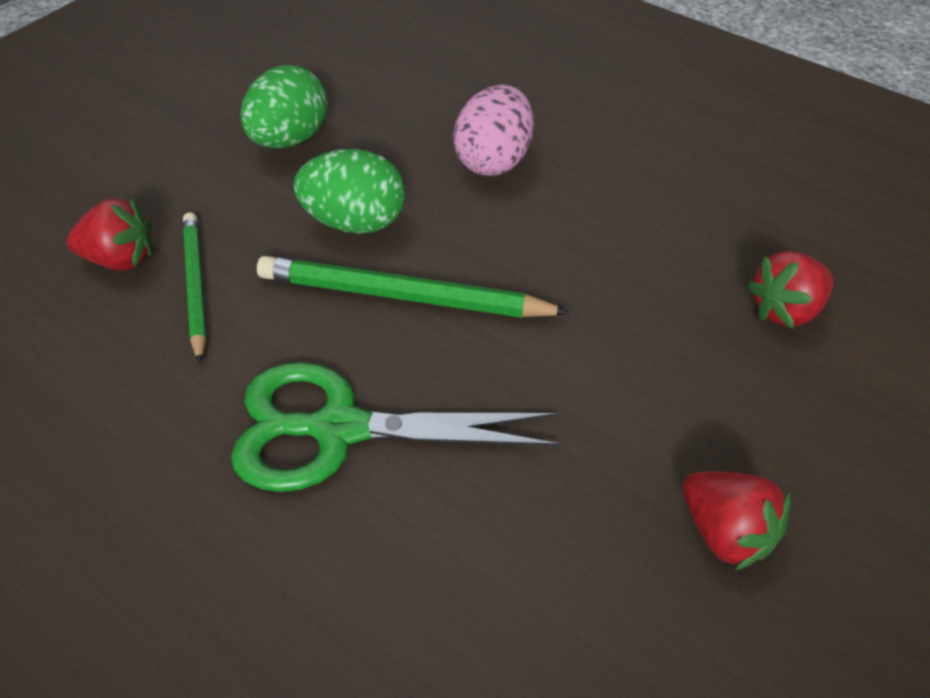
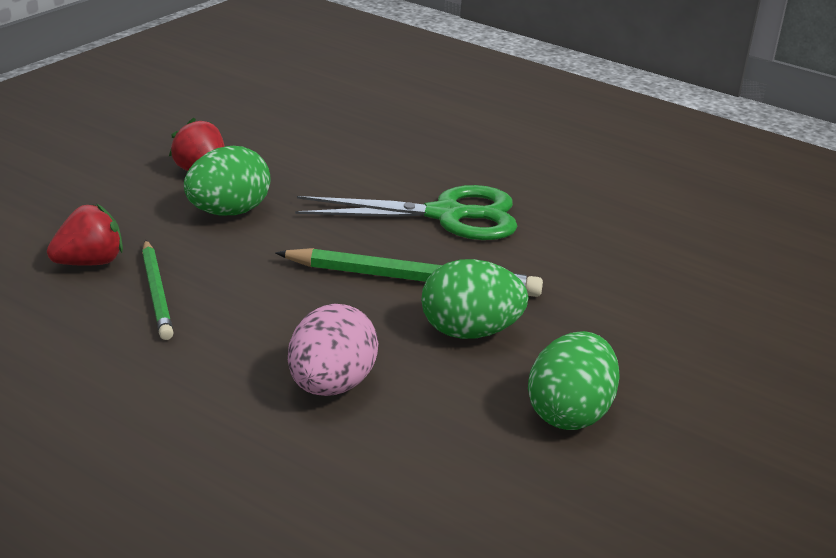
camera: 175 degrees right, 20 degrees down
(121, 259) = (670, 309): red strawberry -> none
(195, 286) = (592, 290): green pencil -> green pencil (156, 293)
(652, 420) = (228, 212): none -> green egg

